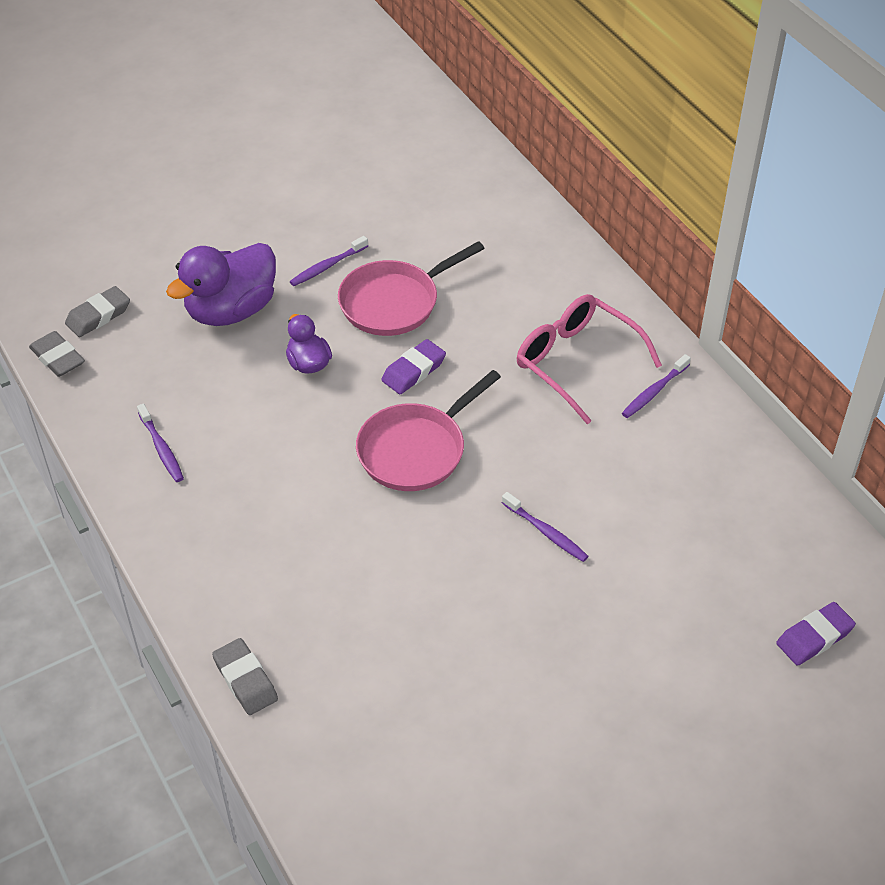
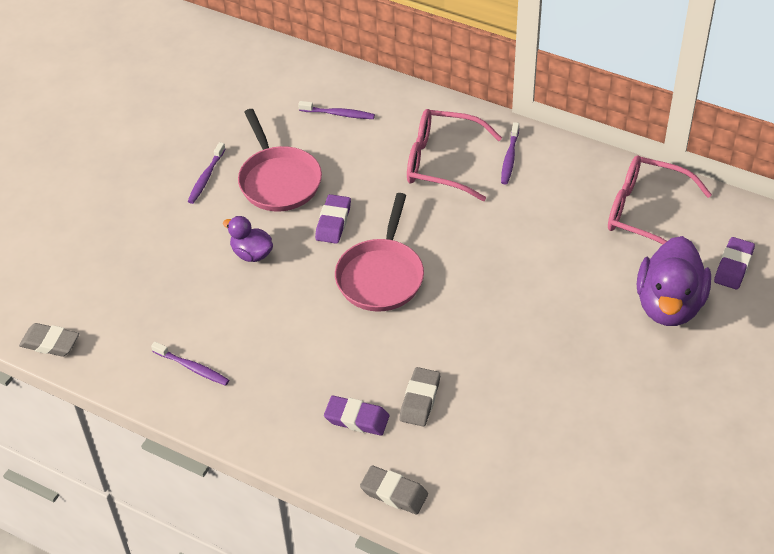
camera: 30 degrees left, 0 degrees up
(98, 316) = (55, 296): grey eraser -> grey eraser (420, 400)
(231, 310) = (159, 243): purple duck -> purple duck (669, 305)
(272, 584) = (357, 419): none -> purple eraser
(394, 302) = (278, 180): pink pan -> pink pan turned 45 degrees counterclockwise
(546, 532) = (515, 286): purple toothbrush -> purple toothbrush (338, 114)
(760, 526) = (646, 213): none -> pink glasses

